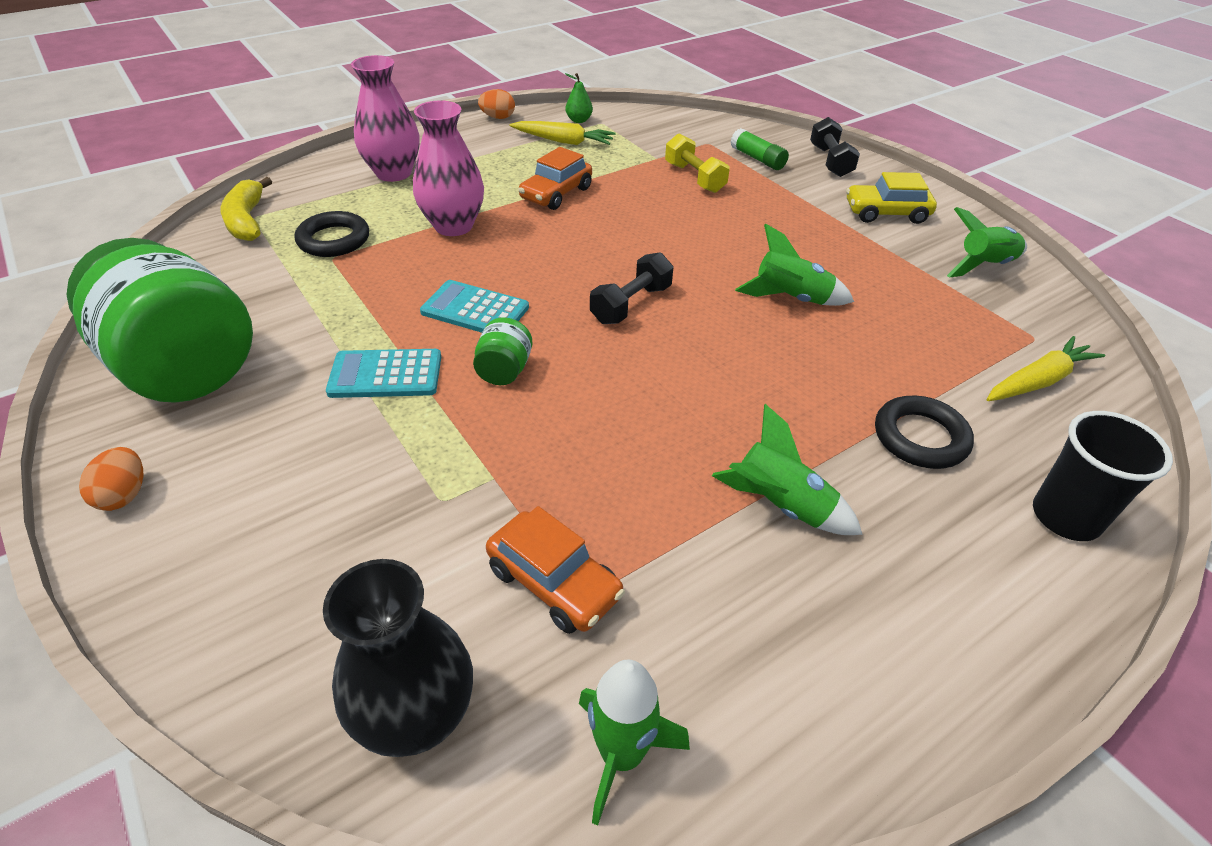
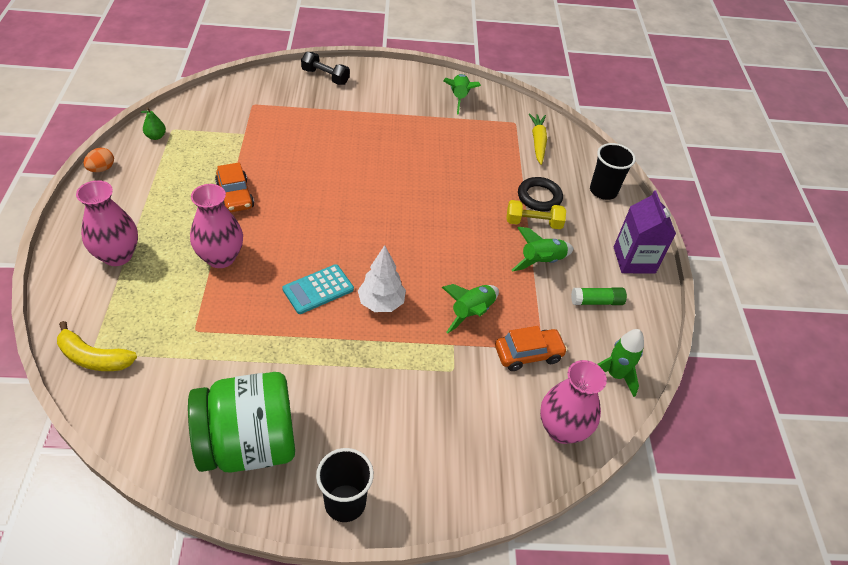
camera: 60 degrees left, 5 degrees up
(124, 495) = (345, 503): orange egg -> black cup
(334, 240) = (173, 321): black ring -> none
(385, 375) = (341, 352): turquoise calculator -> none
(417, 717) = (562, 429): black vase -> pink vase
(504, 370) = (381, 303): green jar -> white tree
(564, 141) = (175, 158): yellow carrot -> none
(631, 304) = (373, 227): black dumbbell -> none
(694, 178) = (283, 133): yellow dumbbell -> yellow dumbbell (533, 223)
(757, 159) = (292, 98): green glue stick -> green glue stick (597, 301)
(791, 299) = (423, 171): green rocket -> green rocket (471, 313)
(886, 213) = (391, 94): yellow car -> none
(961, 651) = (634, 260): none -> purple carton

